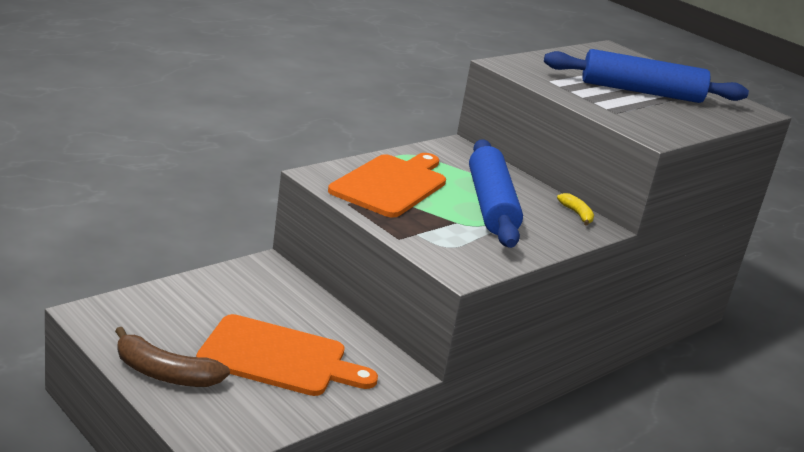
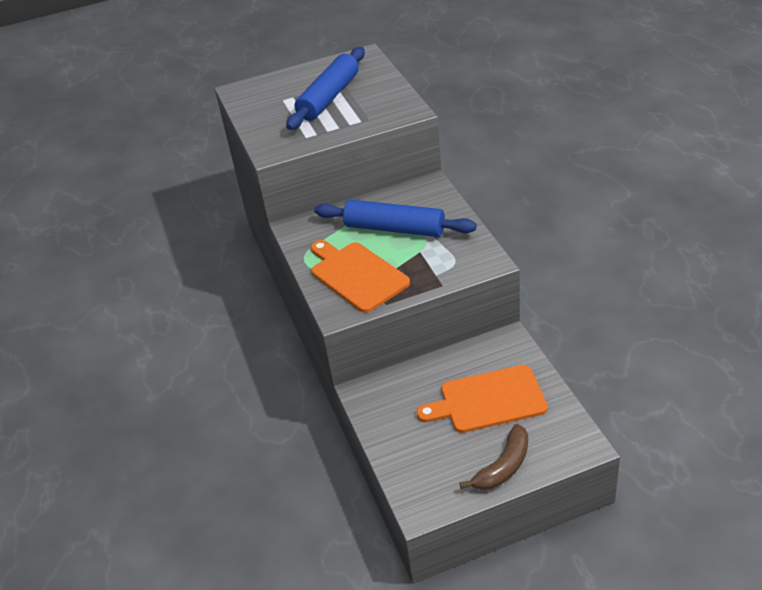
camera: 60 degrees left, 15 degrees up
(278, 358) = (488, 400): orange cutting board -> orange cutting board turned 135 degrees counterclockwise
(577, 214) = (411, 189): yellow banana -> none

